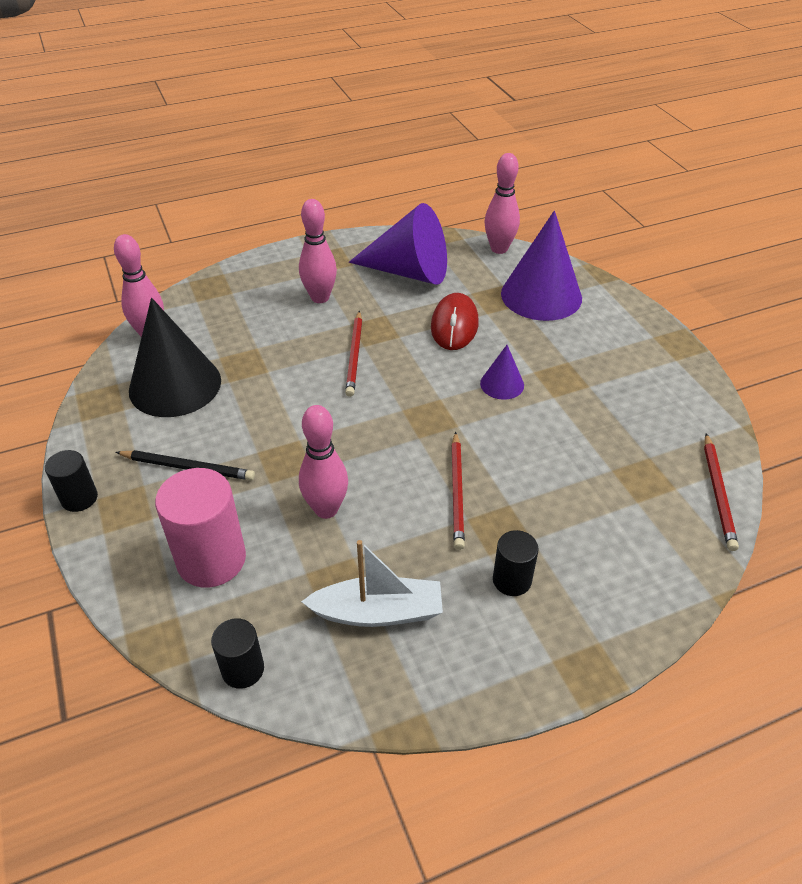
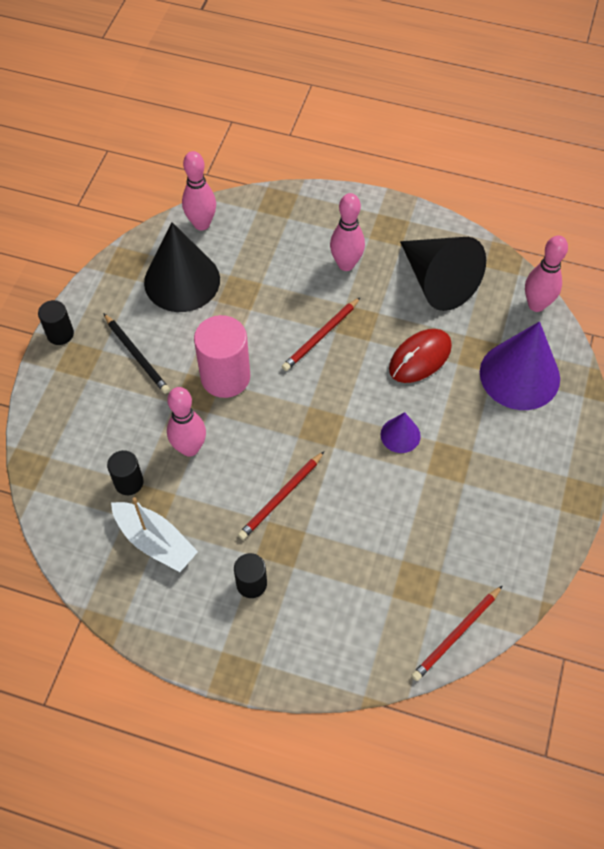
camera: 40 degrees right, 15 degrees up
(211, 559) = (96, 433): pink cylinder -> pink cylinder (225, 377)
(243, 669) = (55, 518): black cylinder -> black cylinder (129, 482)
(409, 272) = (437, 282): purple cone -> black cone

